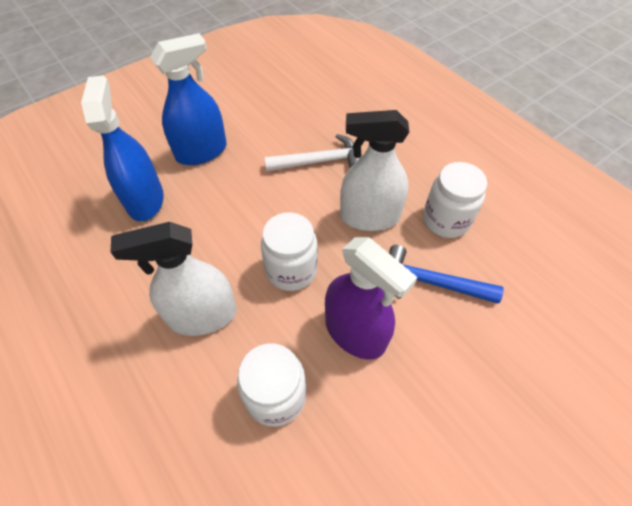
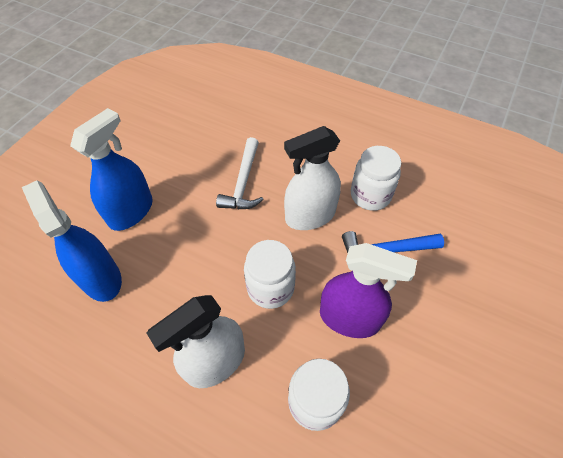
camera: 25 degrees left, 0 degrees up
(319, 161) = (243, 182): white hammer -> white hammer turned 135 degrees clockwise

